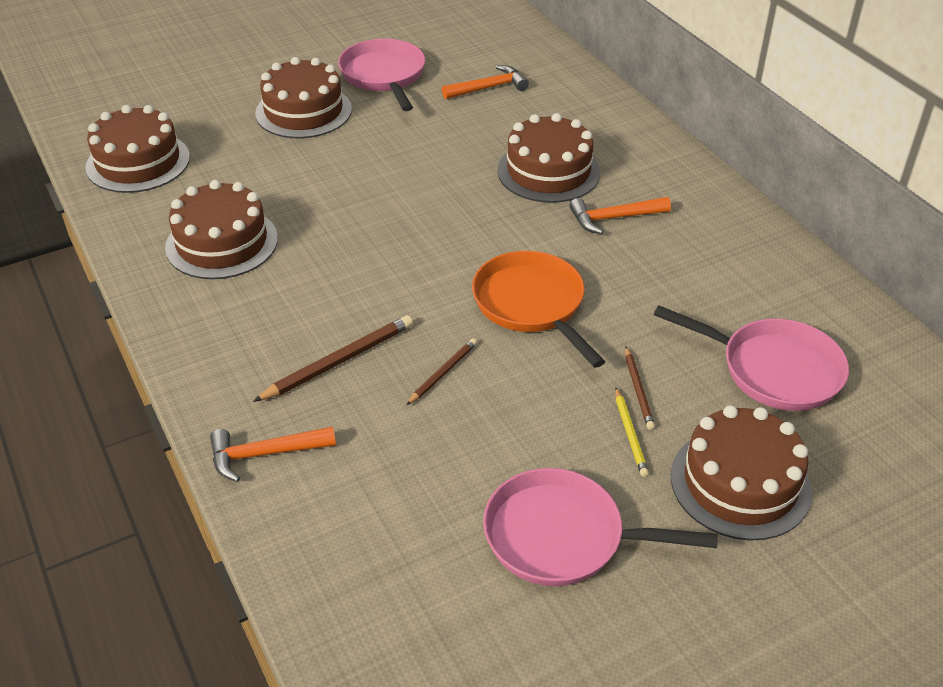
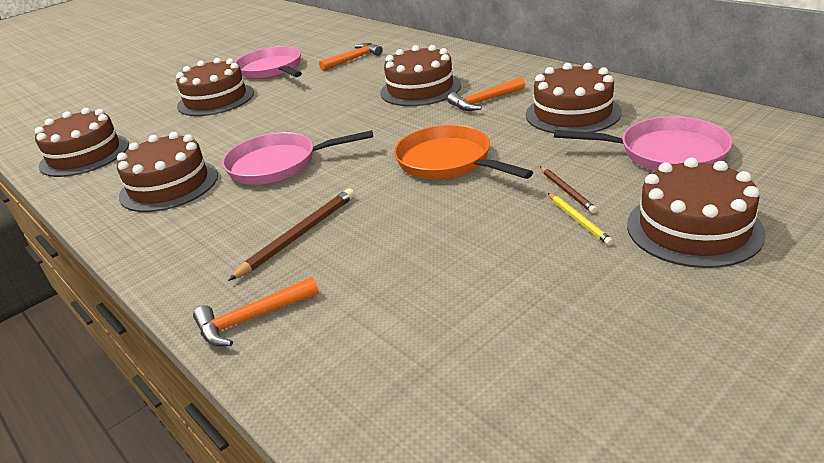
camera: 10 degrees left, 10 degrees down
(442, 373) = (394, 221): brown pencil -> none
(563, 536) = (565, 307): pink pan -> pink pan (278, 165)
(705, 272) = (572, 113): none -> brown cake

